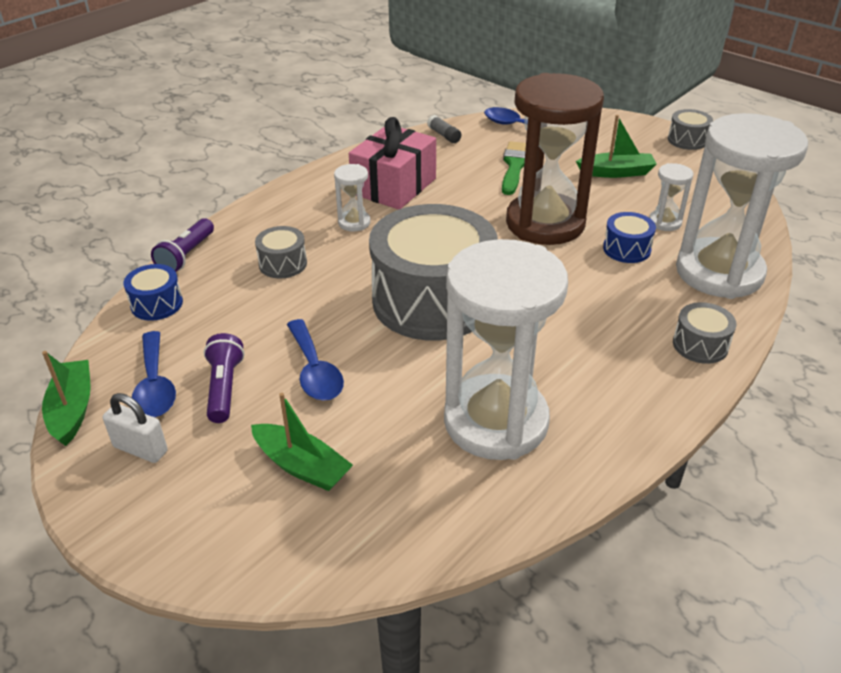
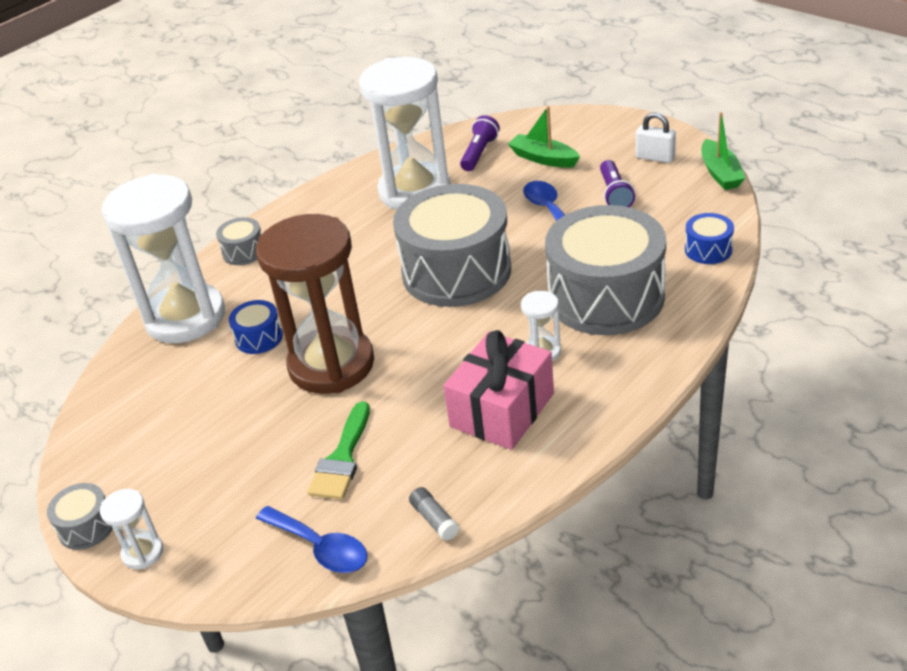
camera: 175 degrees left, 0 degrees up
(155, 385) = (669, 191): blue spoon -> none
(186, 256) = (709, 298): purple flashlight -> purple flashlight (479, 153)
(283, 264) = (606, 297): grey drum -> grey drum, size x2.40
(616, 172) = (217, 452): green boat -> none
(665, 222) = (202, 375): white hourglass -> white hourglass (143, 553)

